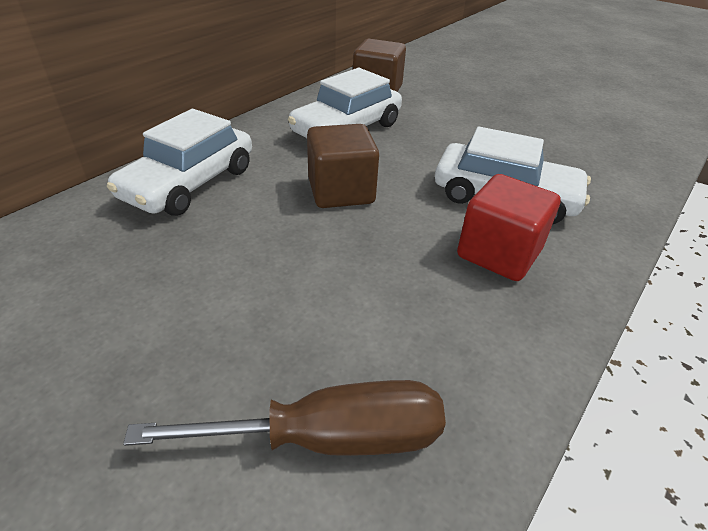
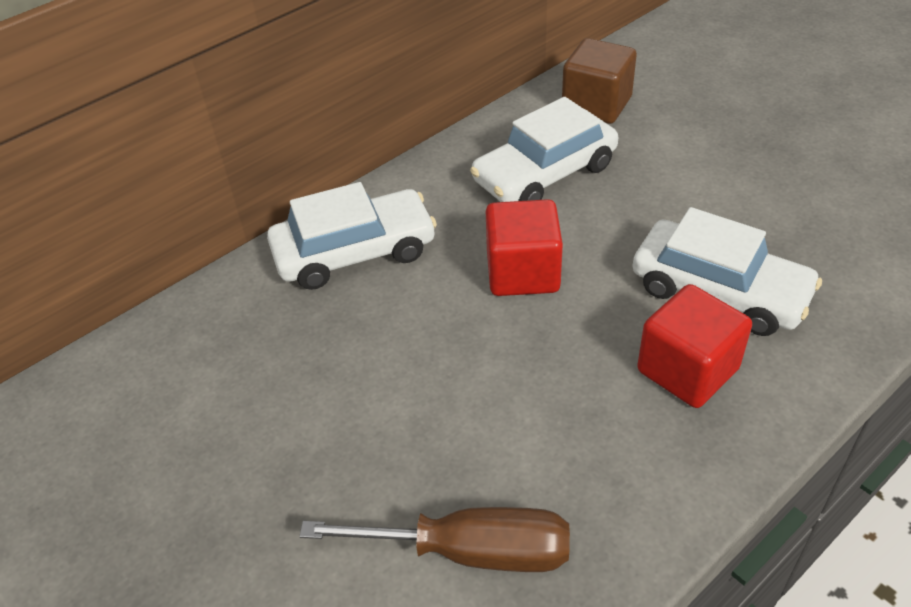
camera: 15 degrees right, 5 degrees up
(189, 183) = (354, 252): white car -> white car turned 150 degrees counterclockwise
(341, 191) = (522, 272): brown cube -> red cube

